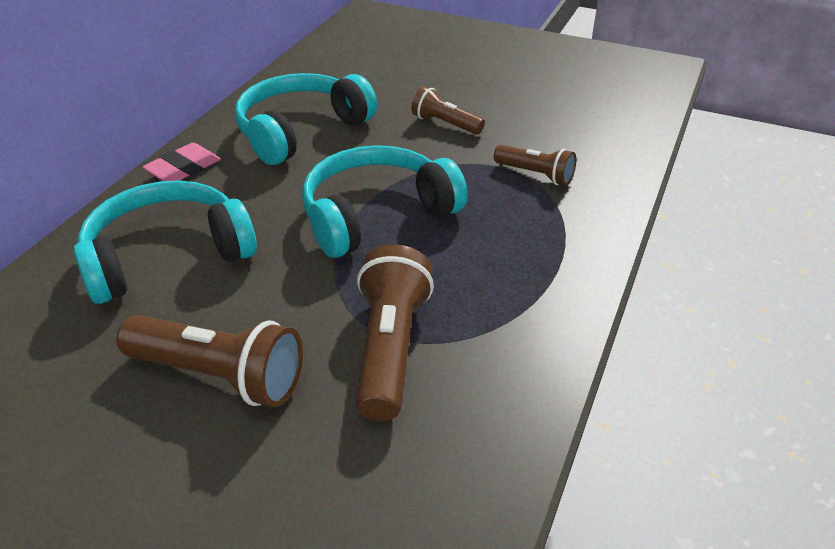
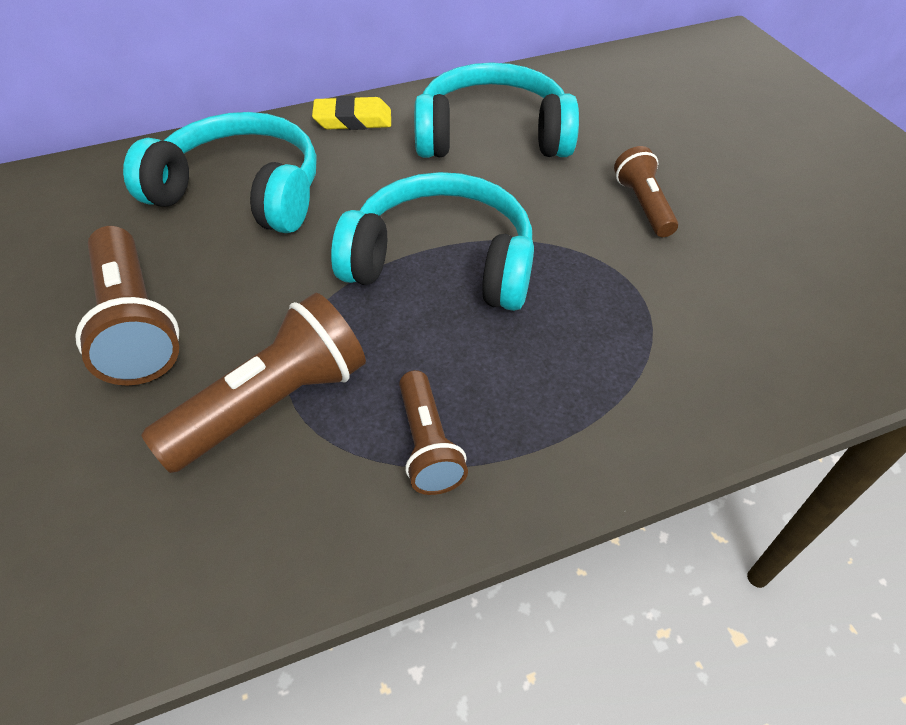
camera: 45 degrees right, 10 degrees up
(183, 169) = (353, 120): pink eraser -> yellow eraser
(535, 175) = (664, 324): brown flashlight -> brown flashlight (427, 445)

